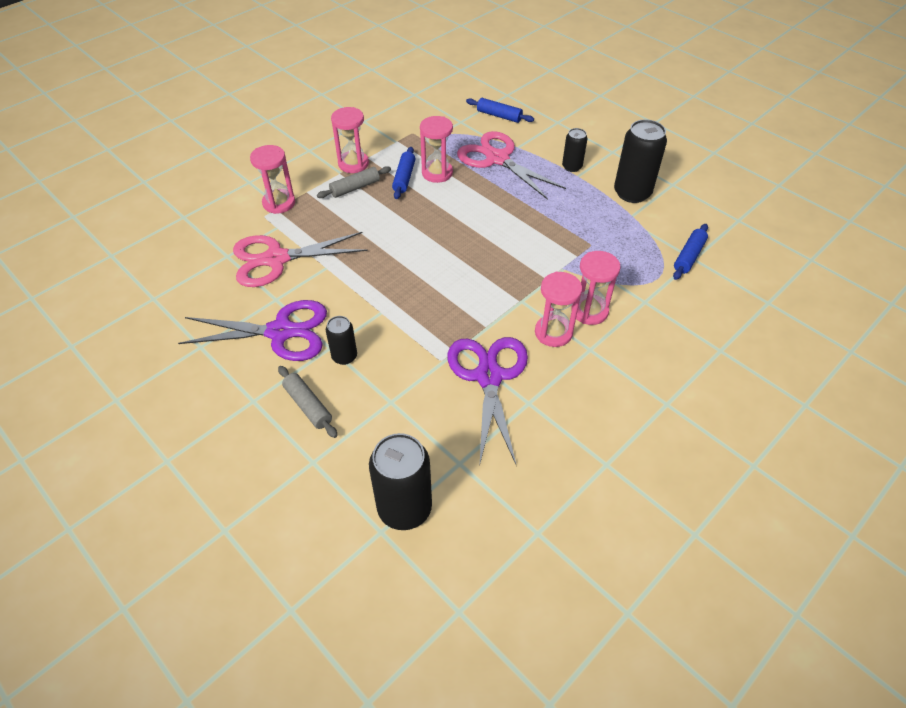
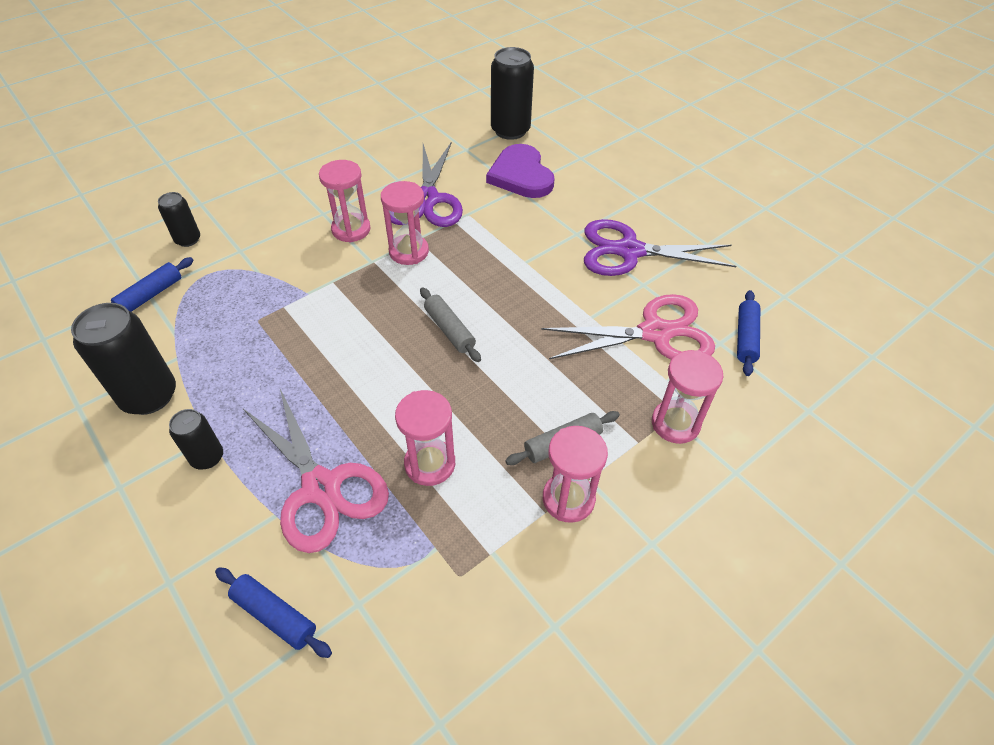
camera: 175 degrees left, 0 degrees up
(308, 406) = (590, 191): grey rolling pin -> grey rolling pin (449, 330)
(344, 356) = (561, 225): black can -> black can (188, 240)
(387, 423) = (521, 175): none -> purple heart
(404, 178) = (484, 458): blue rolling pin -> blue rolling pin (745, 338)
(589, 311) = (304, 246): pink hourglass -> pink hourglass (409, 252)

